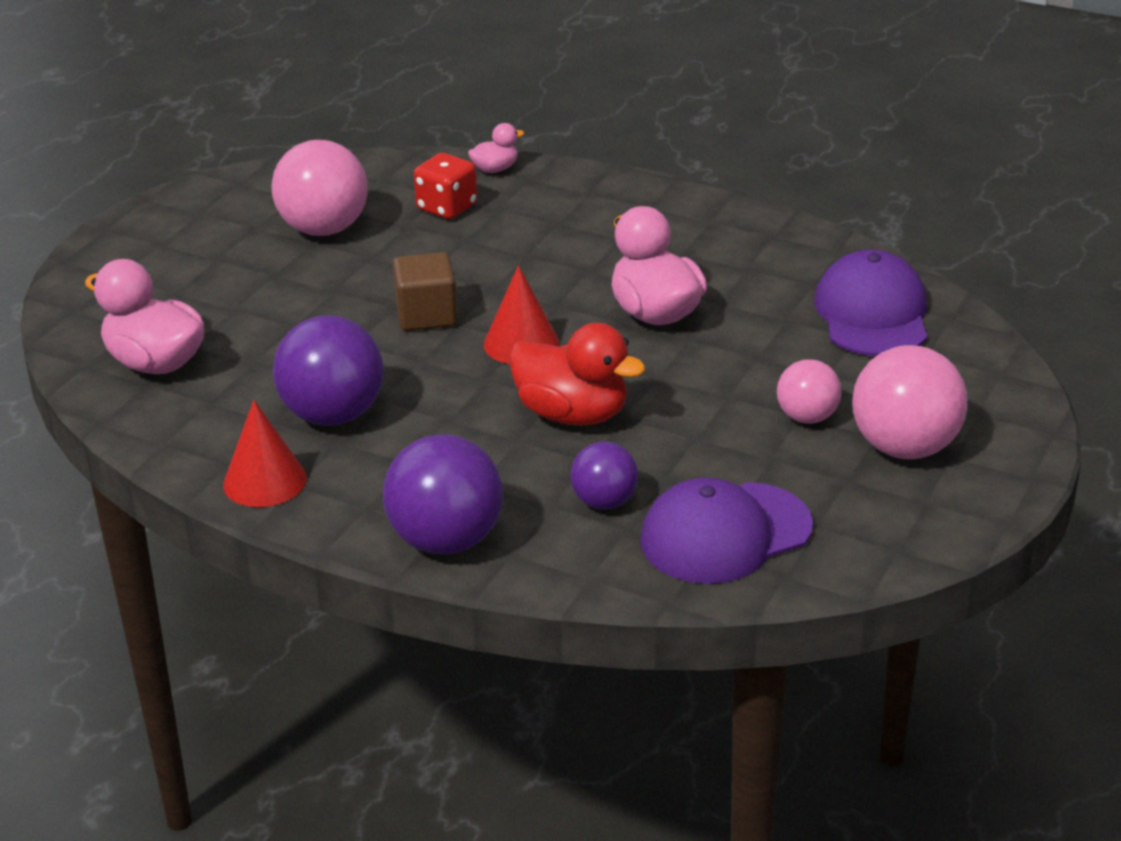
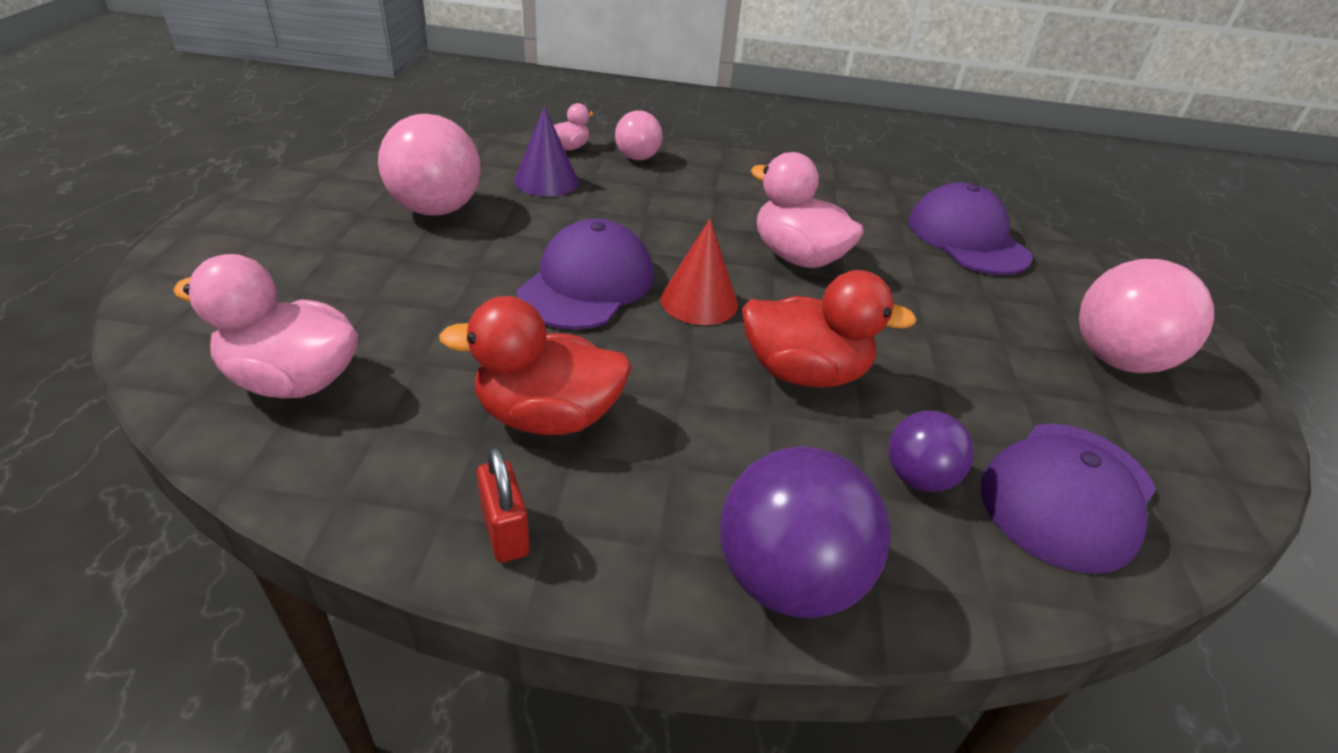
camera: 25 degrees left, 5 degrees up
(264, 481) = (505, 532): red cone -> red padlock
(333, 415) = (547, 416): purple ball -> red duck
(426, 315) = (587, 284): brown cube -> purple cap
(447, 207) = (546, 181): red dice -> purple cone
(807, 417) = (1011, 341): pink ball -> pink ball (637, 158)

